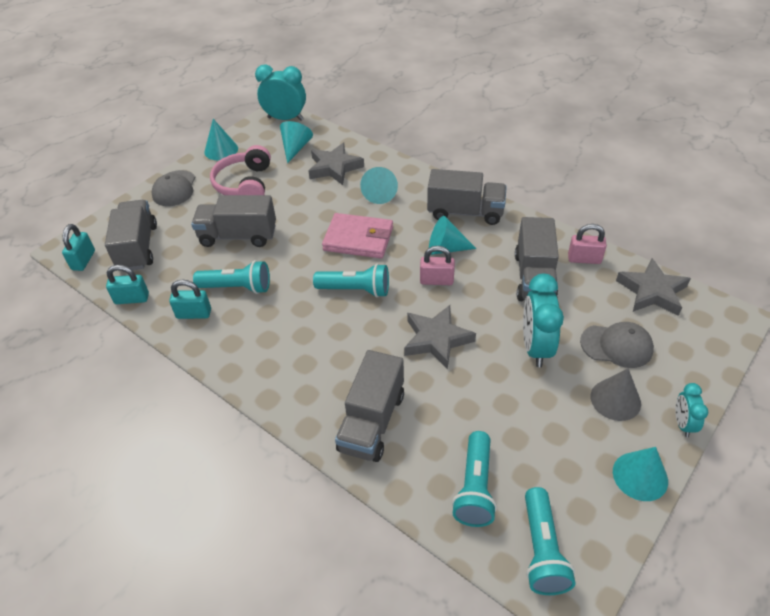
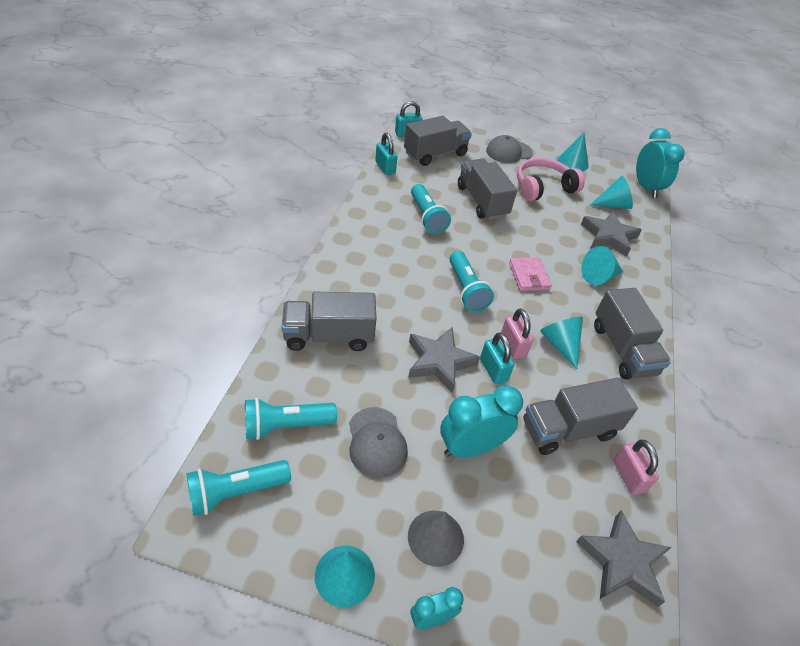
camera: 60 degrees right, 0 degrees up
(194, 314) = (388, 202): turquoise padlock -> turquoise padlock (493, 370)
(358, 239) = (529, 276): pink wallet -> pink wallet, size x0.67
(616, 346) = (513, 529): grey cap -> grey cap (376, 442)

